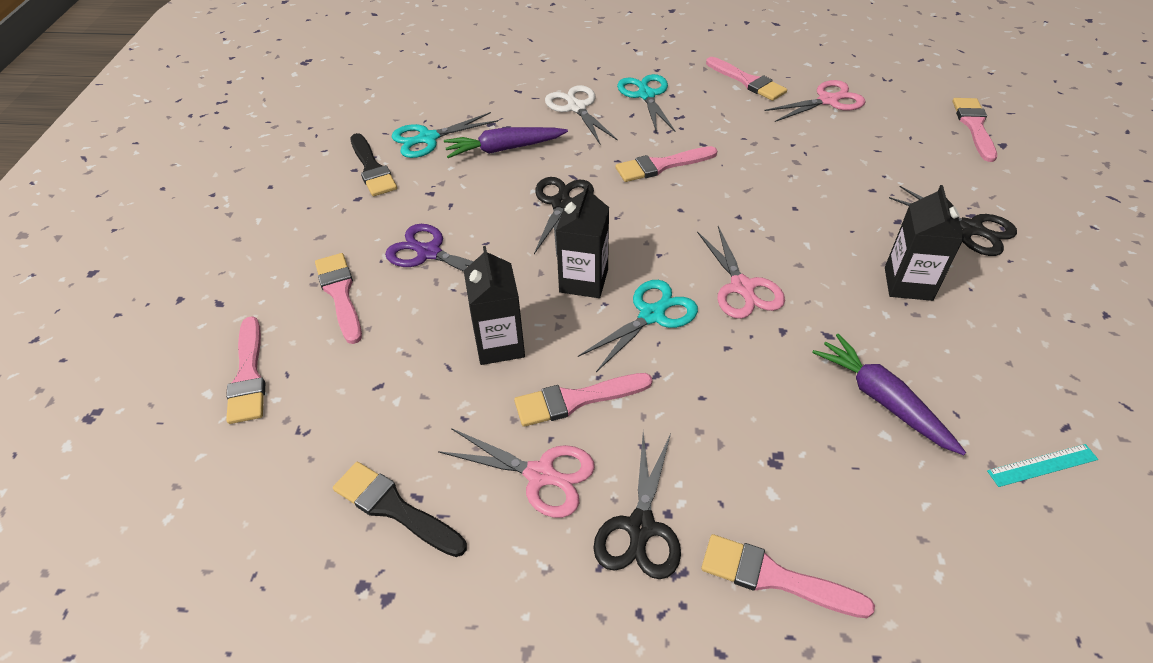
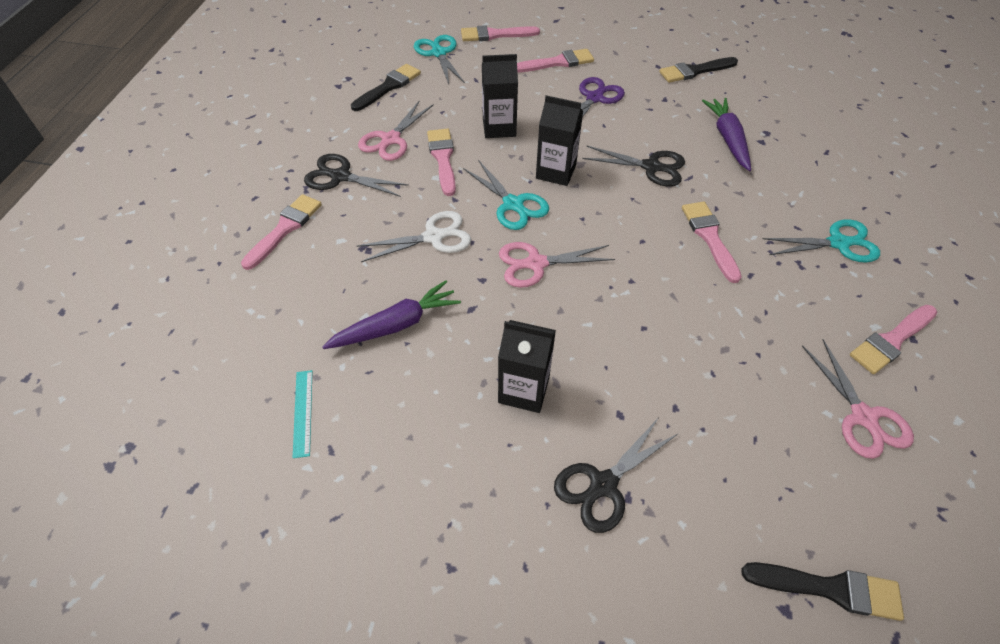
camera: 95 degrees right, 5 degrees up
(428, 138) = (738, 98): turquoise scissors -> turquoise scissors (439, 53)
(576, 107) = (803, 188): white scissors -> white scissors (433, 237)
(974, 126) = (829, 588): pink brush -> black brush

